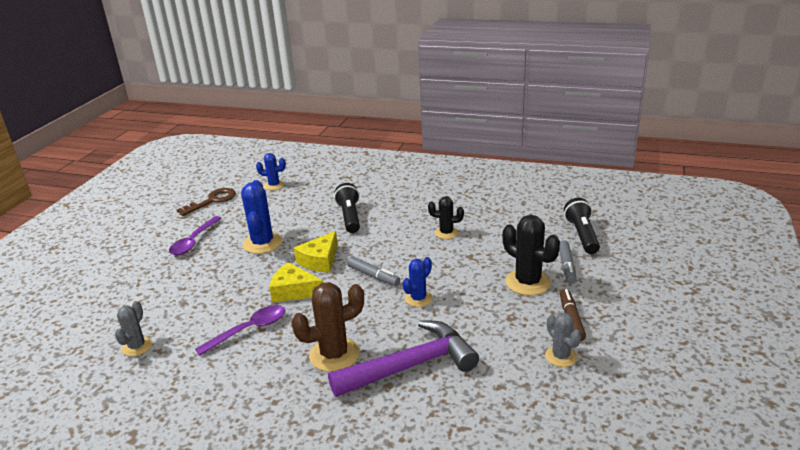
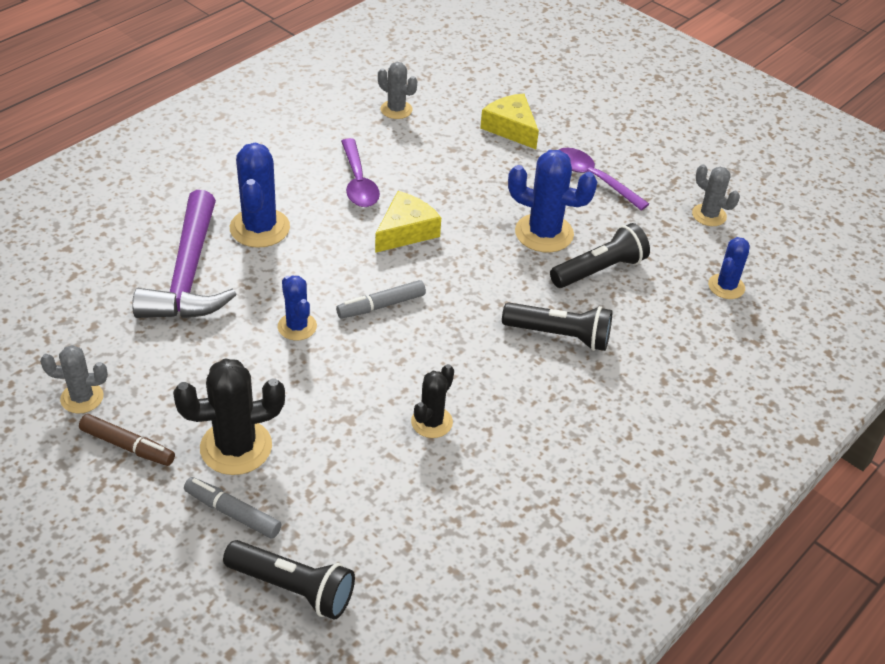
camera: 110 degrees right, 15 degrees up
(212, 201) = (709, 215): brown key -> grey cactus
(285, 219) = (599, 270): none -> black flashlight
(320, 260) = (458, 271): yellow cheese -> yellow cheese (511, 128)
(334, 354) = (260, 228): brown cactus -> blue cactus

